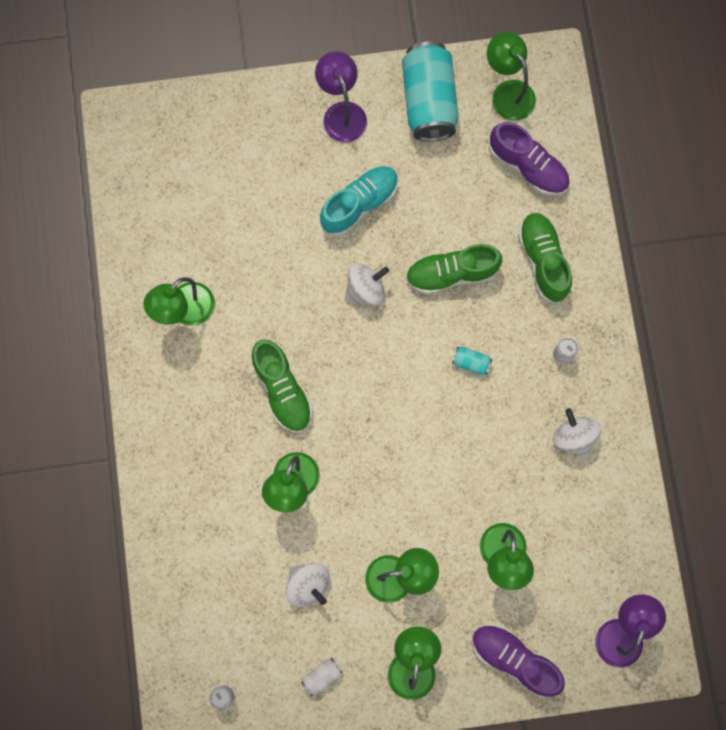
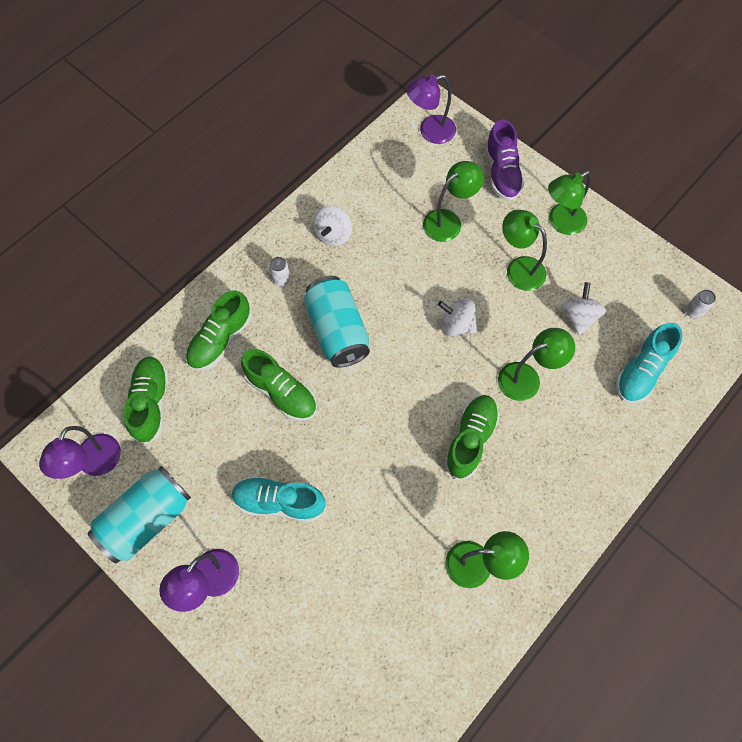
camera: 130 degrees left, 10 degrees down
(214, 590) = (641, 371): none -> turquoise shoe
(322, 677) = (621, 265): white can -> none
(366, 290) = (344, 442): white spinning top -> white spinning top (456, 325)
(471, 363) = (337, 331): turquoise can -> turquoise can, size x2.48
(508, 92) = (94, 464): green lamp -> purple lamp
(528, 167) = (151, 403): purple shoe -> green shoe

